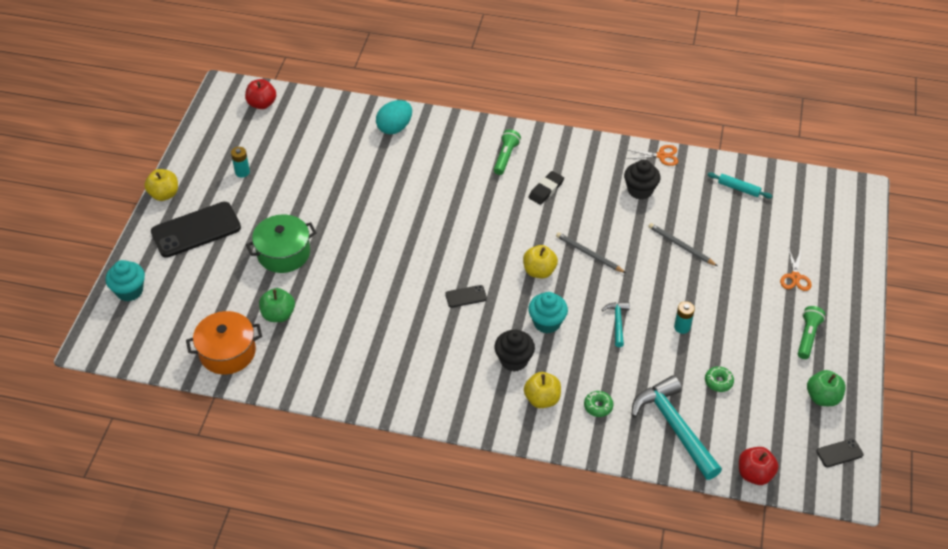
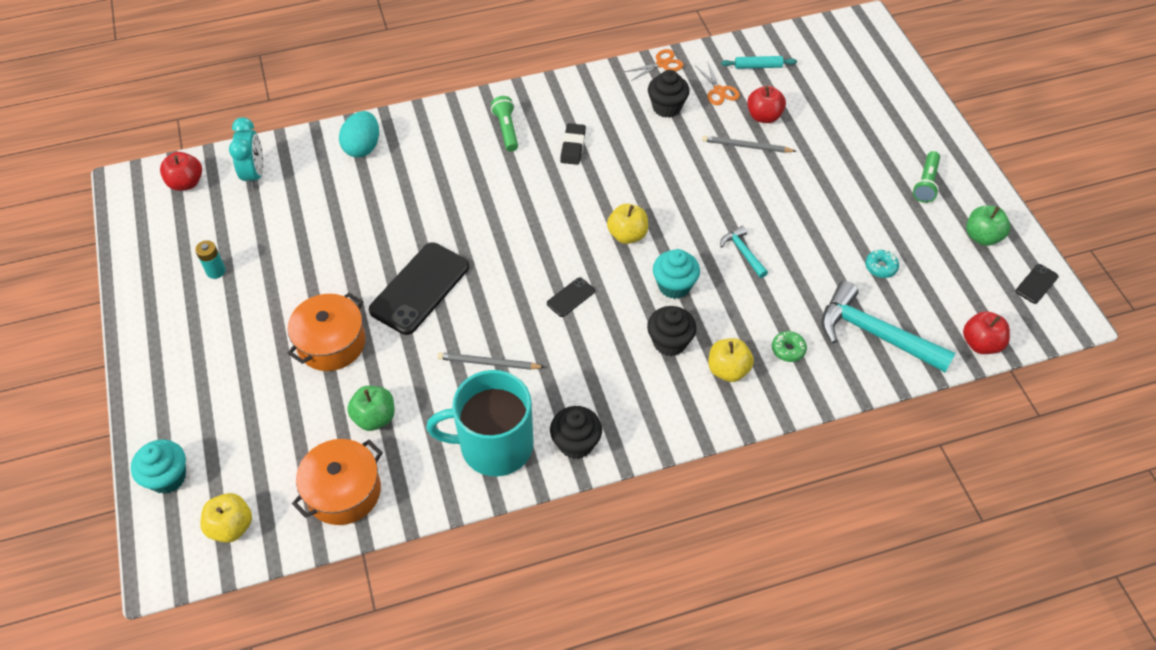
camera: 30 degrees left, 5 degrees up
(164, 194) = (134, 339): yellow apple -> yellow apple (231, 526)
(196, 230) = (204, 364): black phone -> black phone (420, 288)
(283, 253) = (331, 343): green pot -> orange pot
(310, 116) = (255, 174): none -> turquoise clock
(342, 370) = (494, 445): none -> turquoise mug
(398, 396) = (576, 443): none -> black cupcake
(589, 254) = (664, 194): grey pencil -> grey pencil (488, 363)
(682, 327) = (807, 228): turquoise battery -> none
(713, 229) = (763, 116): none -> red apple
(718, 382) = (880, 267): green donut -> turquoise donut
(795, 277) = (872, 130): orange scissors -> orange scissors (719, 91)
(808, 336) = (925, 183): green flashlight -> green flashlight turned 150 degrees counterclockwise

